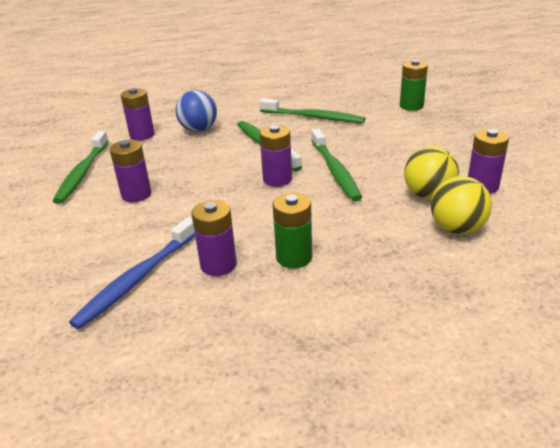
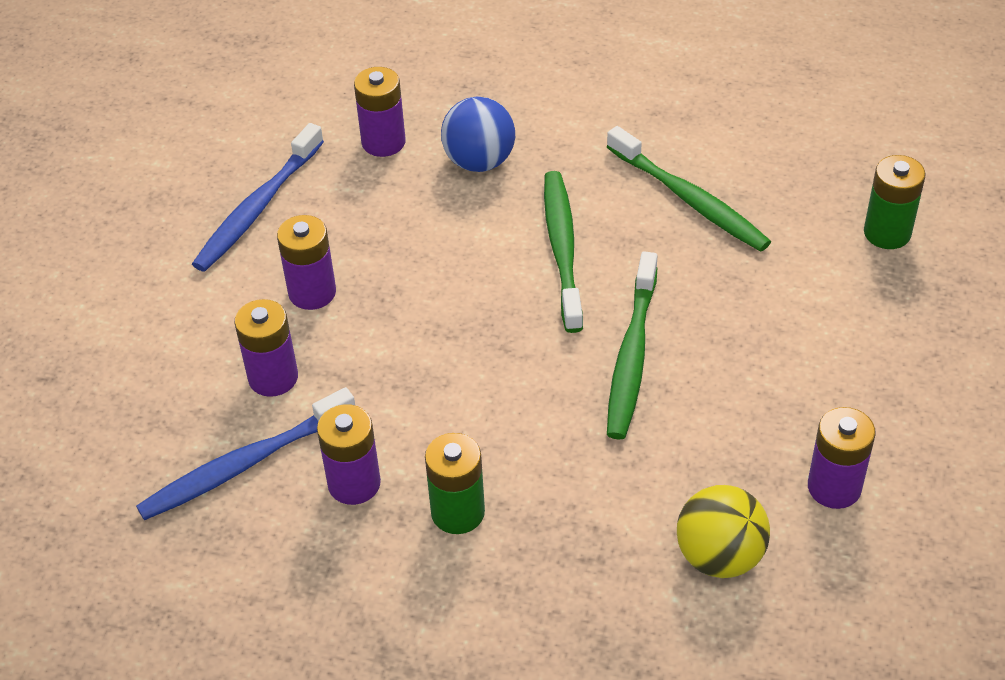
camera: 25 degrees right, 15 degrees up
(83, 172) = (258, 207): green toothbrush -> blue toothbrush
(277, 179) = (531, 341): purple battery -> purple battery (273, 377)
(428, 195) = (733, 471): yellow ball -> none

